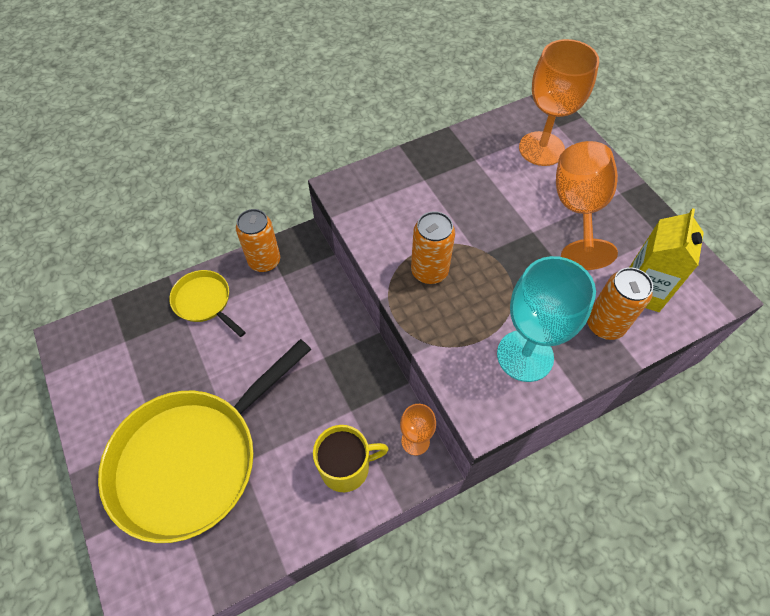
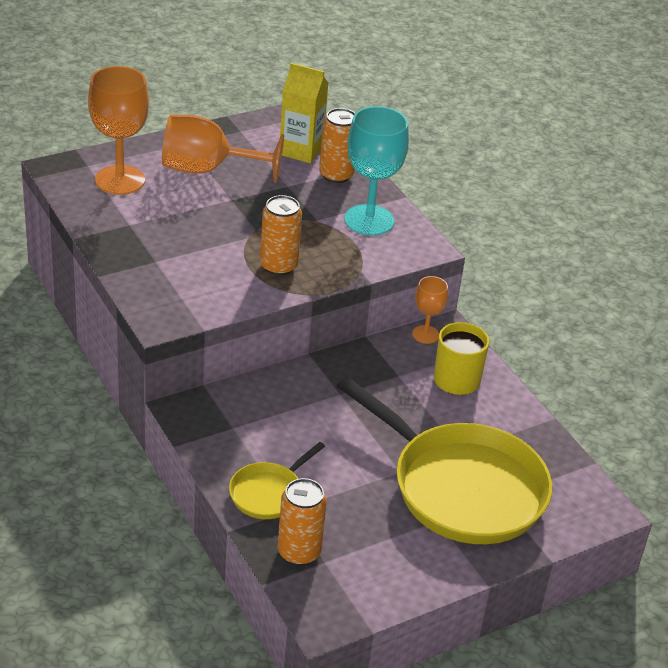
camera: 95 degrees left, 20 degrees down
(264, 261) = (210, 443): orange can -> orange can (299, 552)

